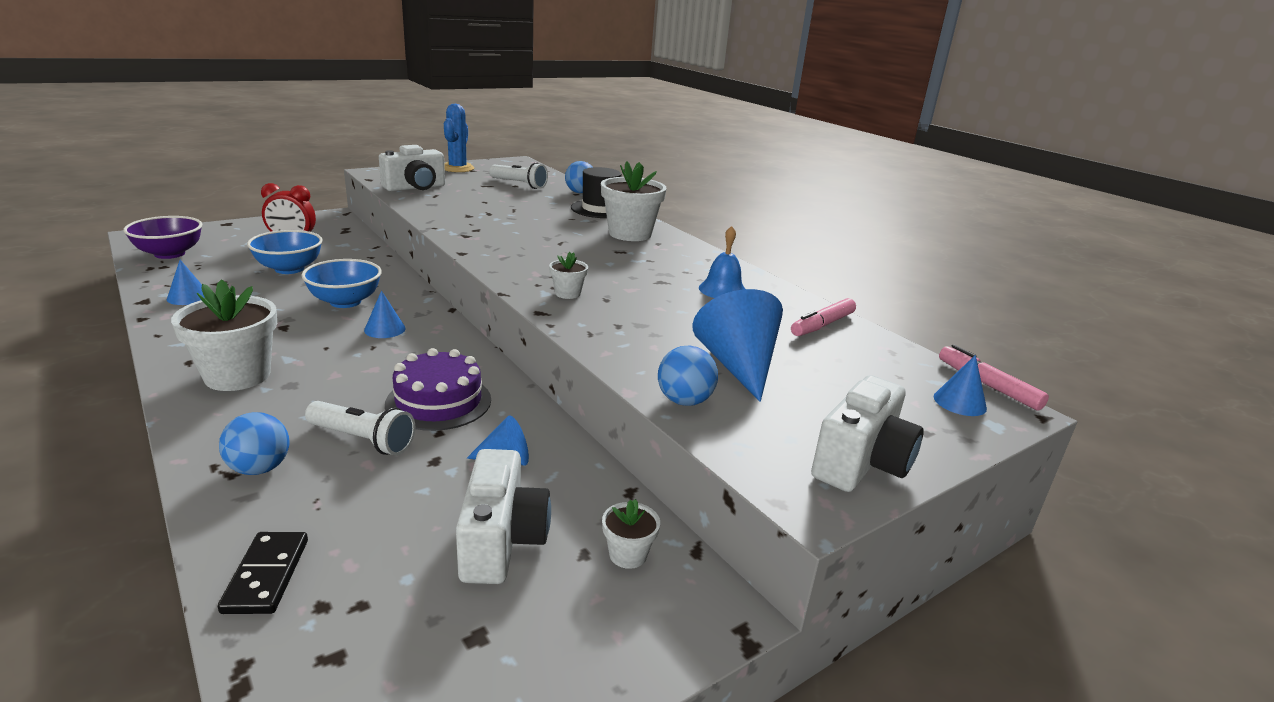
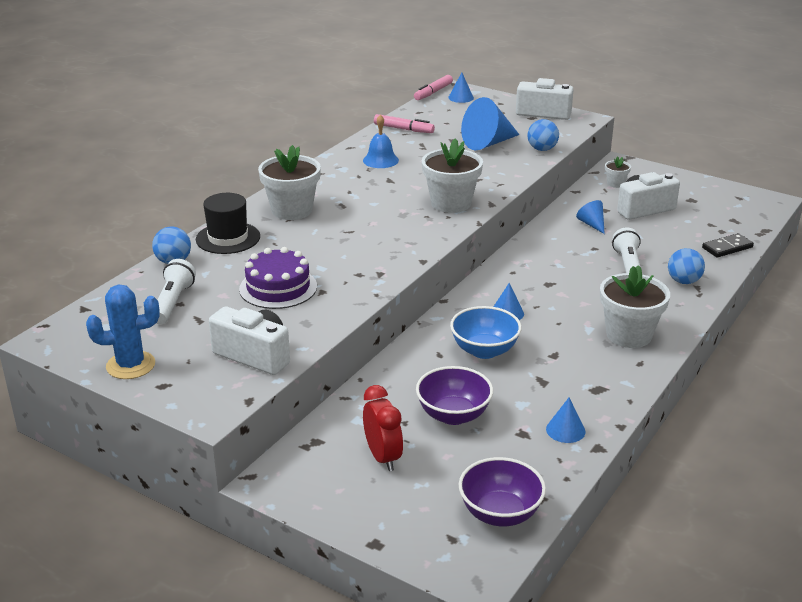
camera: 110 degrees left, 5 degrees up
(289, 269) = (453, 415): blue bowl -> purple bowl
(438, 402) = (568, 259): purple cake -> purple cake (278, 288)
(567, 293) = (451, 203): white flower pot -> white flower pot, size x2.09

